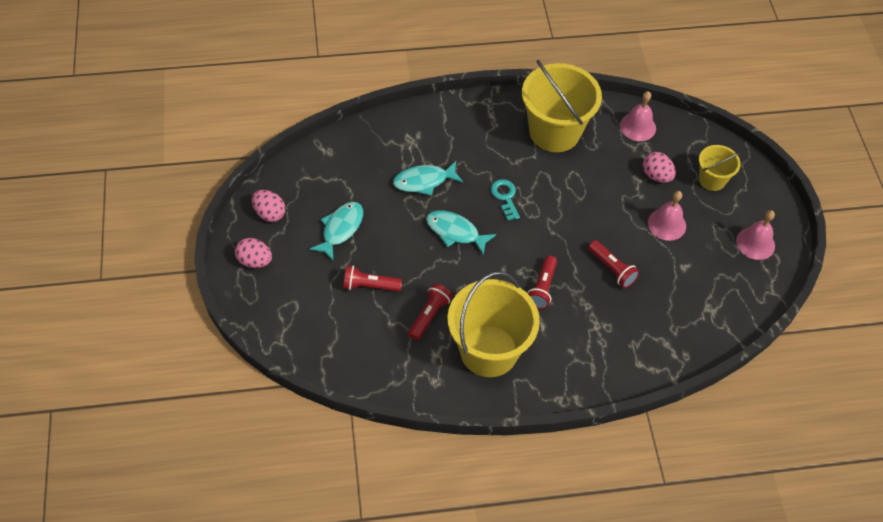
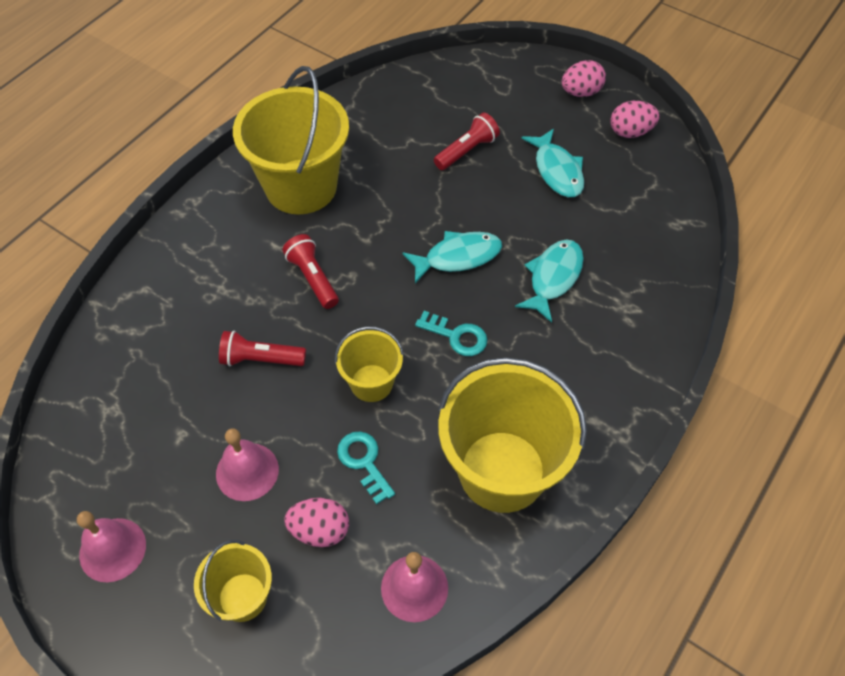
camera: 135 degrees right, 0 degrees up
(429, 315) = (386, 171): red flashlight -> none
(570, 212) = (371, 383): none -> yellow bucket
(610, 184) = (364, 462): none -> turquoise key

